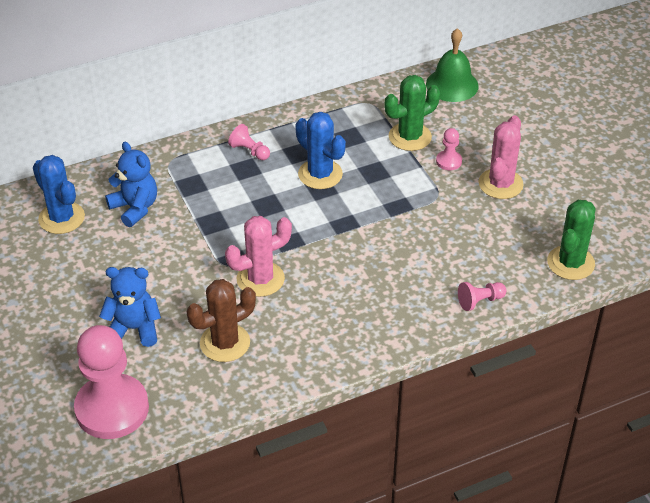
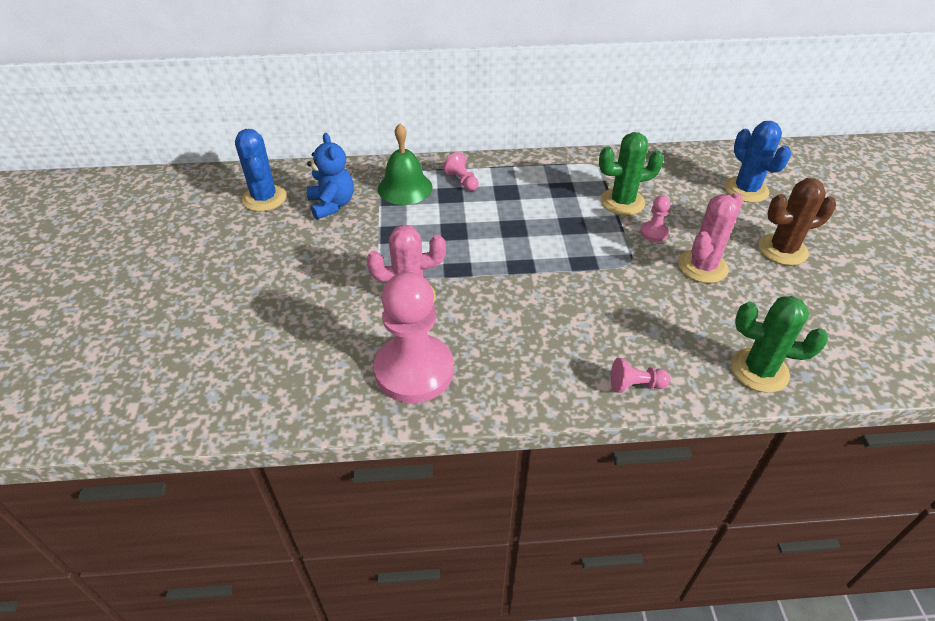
camera: 20 degrees right, 0 degrees up
(112, 409) = (189, 389): pink pawn -> pink pawn (414, 370)
(134, 329) = (262, 313): blue teddy bear -> none
(225, 343) = (339, 353): brown cactus -> brown cactus (782, 250)
(320, 174) = (518, 215): blue cactus -> blue cactus (746, 190)
(452, 85) = (683, 166): green bell -> green bell (405, 188)
(570, 263) = (759, 370): green cactus -> green cactus turned 60 degrees clockwise

